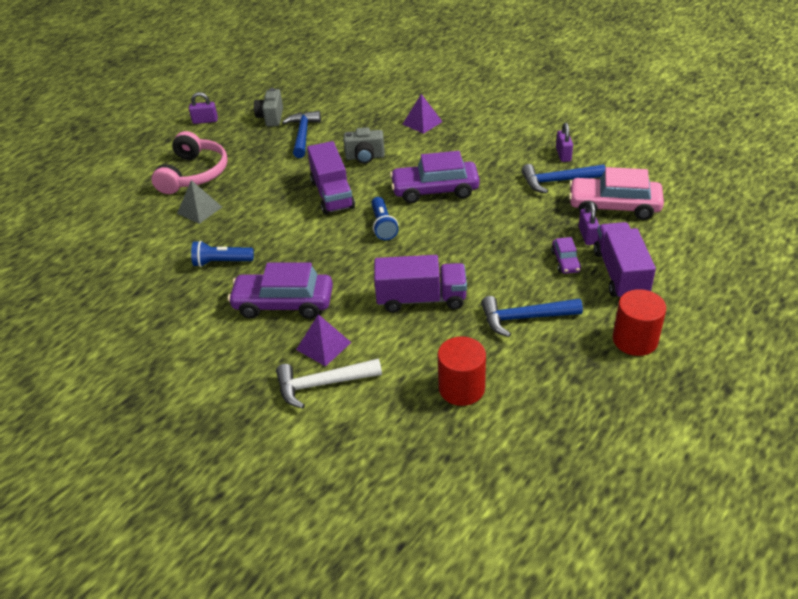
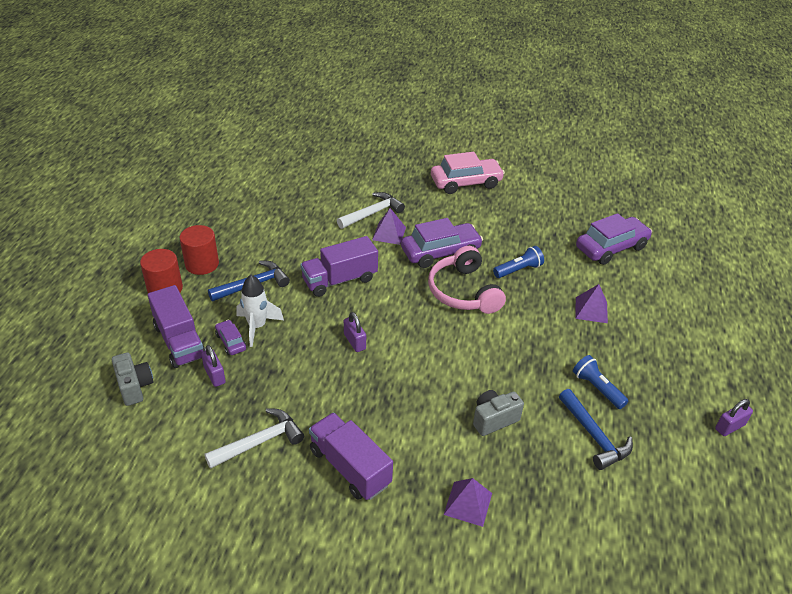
camera: 150 degrees right, 0 degrees up
(194, 174) = (645, 347): pink headphones -> pink headphones (463, 292)
(199, 210) = (591, 310): grey pyramid -> purple pyramid
(271, 118) = (661, 456): grey camera -> grey camera (134, 387)
(332, 194) = (487, 359): purple truck -> purple truck (350, 467)
(383, 225) = (413, 337): blue flashlight -> blue flashlight (597, 388)
(435, 190) = (388, 392): purple car -> purple car (611, 247)
(461, 388) = (281, 231): red cylinder -> red cylinder (202, 264)
(533, 270) = (257, 327): none -> white rocket
(558, 181) = (259, 442): blue hammer -> white hammer
(563, 154) = (263, 491): purple padlock -> purple padlock (354, 342)
(614, 206) = (191, 420): pink car -> pink car (466, 183)

